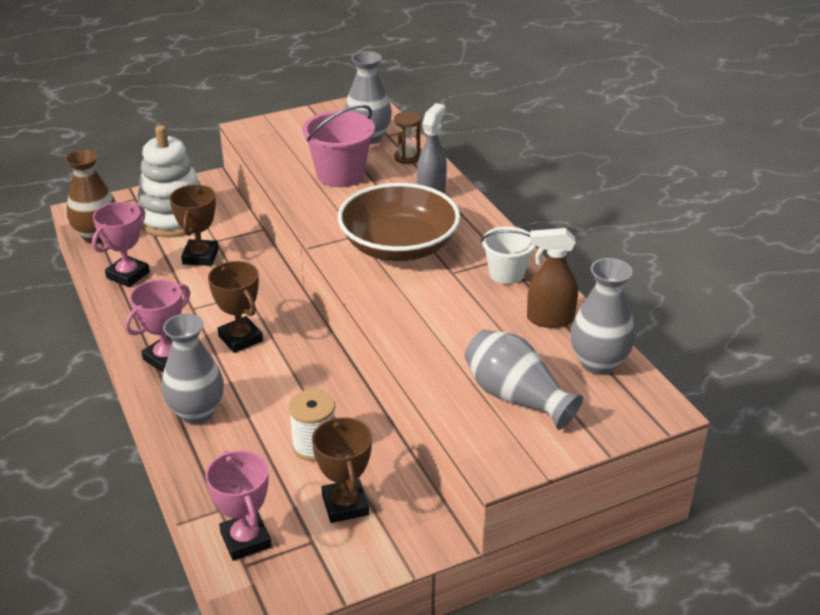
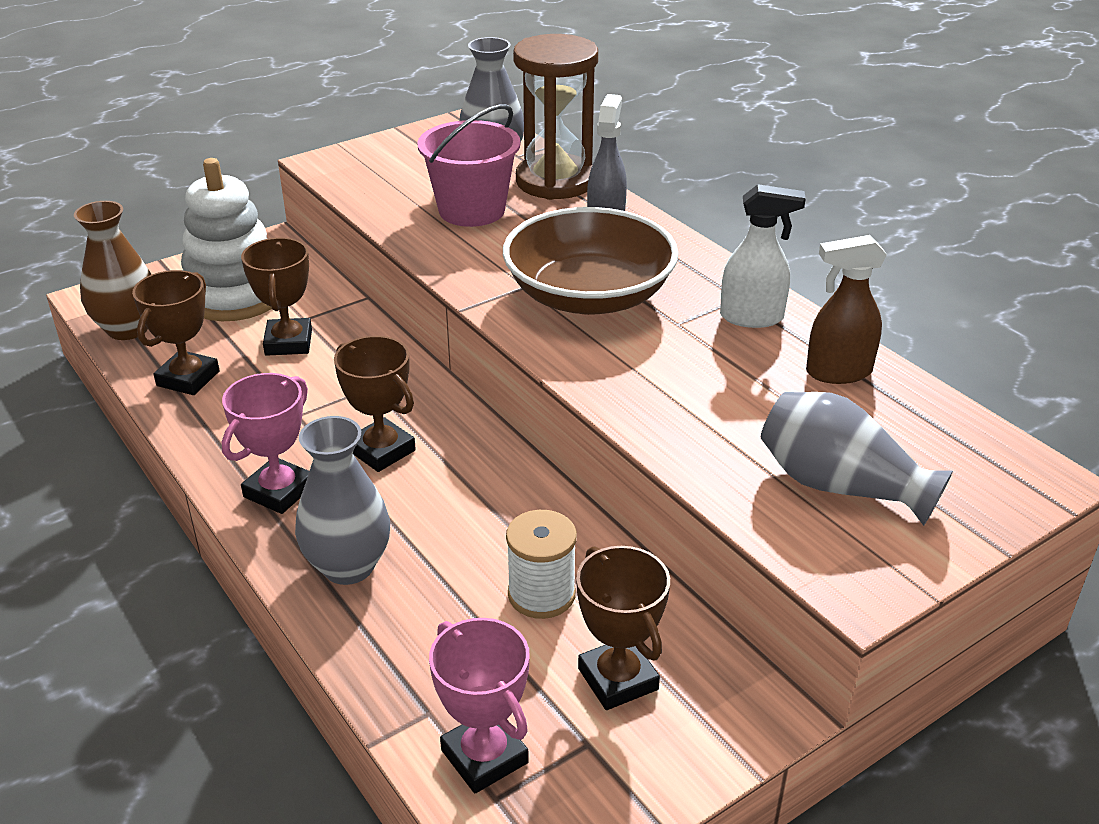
camera: 10 degrees left, 0 degrees up
(128, 275) = (188, 378): pink trophy -> brown trophy
(407, 158) = (555, 181): brown hourglass -> brown hourglass, size x2.20
(506, 273) = (752, 317): white bucket -> white spray bottle
(598, 363) = (932, 425): grey vase -> none

